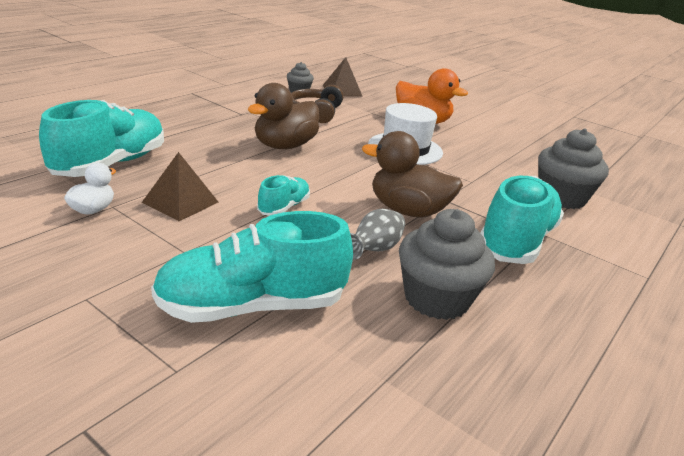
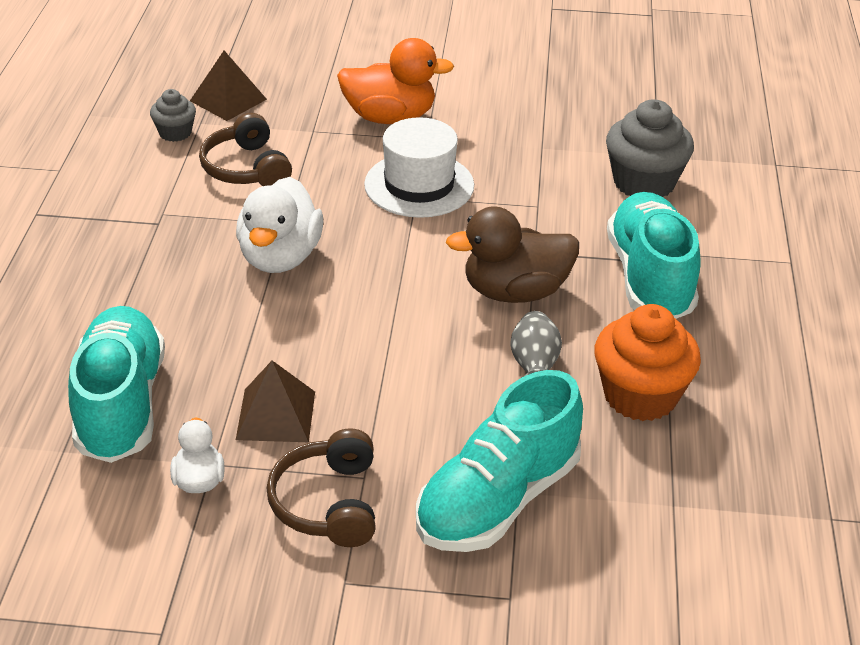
camera: 30 degrees left, 10 degrees up
(143, 253) = (328, 503): none -> brown headphones
(283, 207) = (389, 359): turquoise shoe -> none
(284, 146) = (280, 257): brown duck -> white duck
(436, 299) = (640, 396): grey cupcake -> orange cupcake

